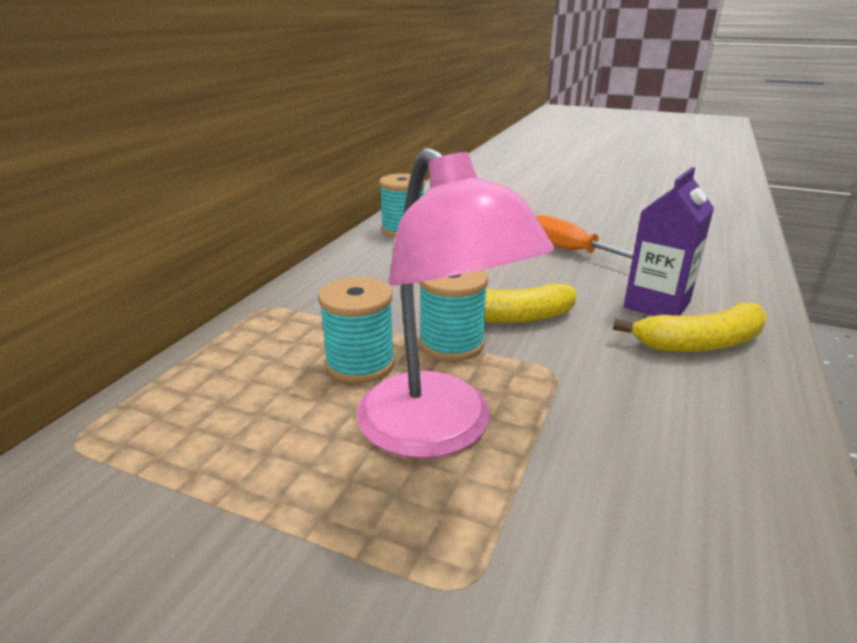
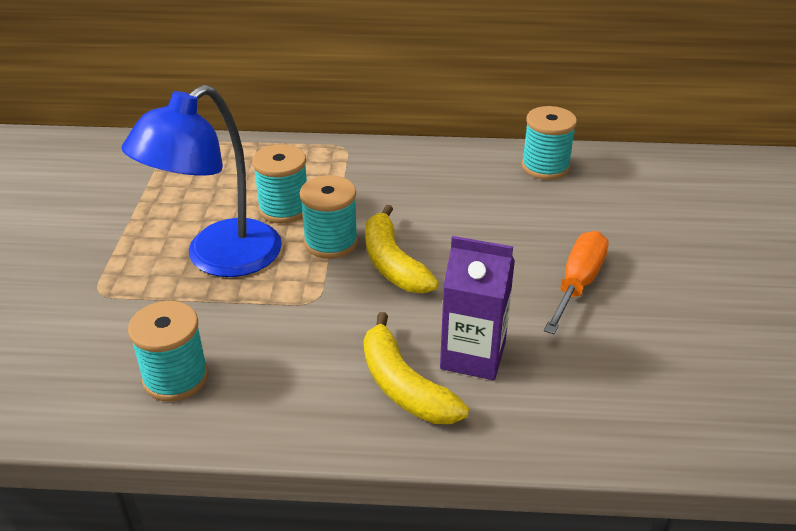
camera: 70 degrees right, 10 degrees up
(438, 431) = (219, 259): pink lamp -> blue lamp
(697, 506) = (176, 378): none -> turquoise spool

